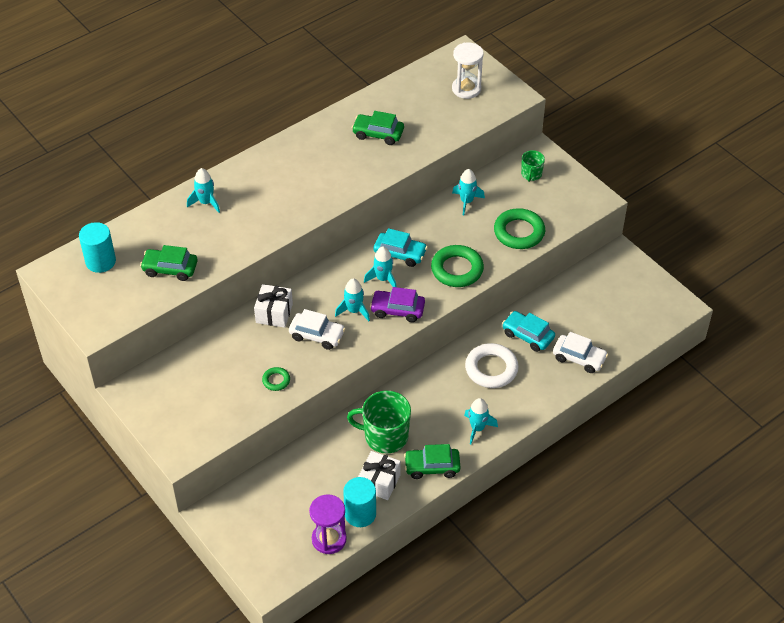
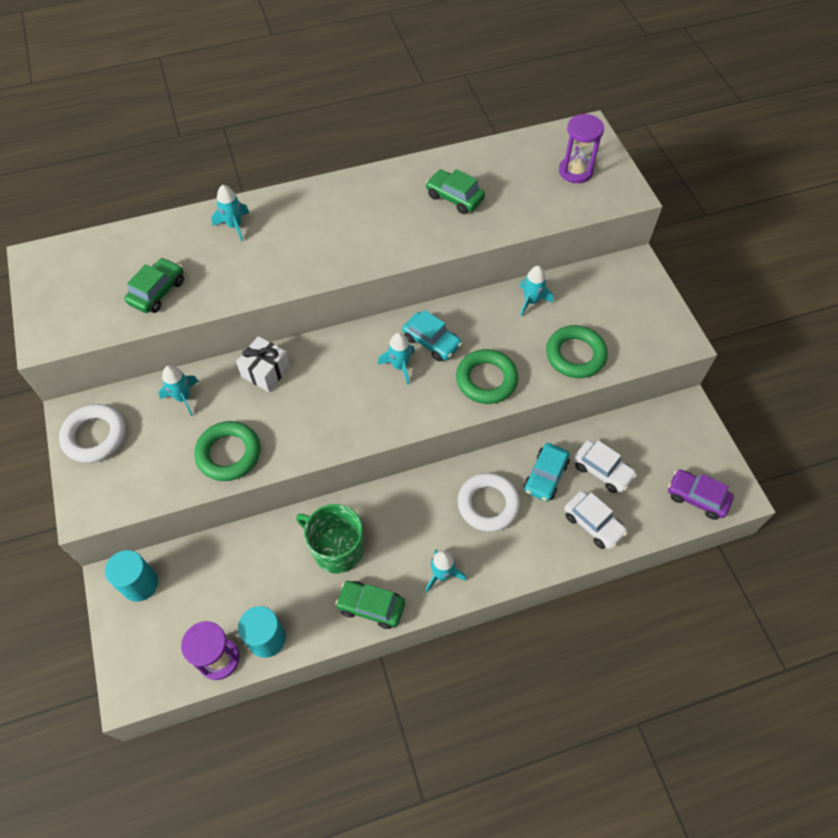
camera: 20 degrees right, 10 degrees up
(100, 261) = (93, 262): turquoise cylinder -> turquoise cylinder (140, 584)
(156, 400) = (95, 436): none -> white ring
(170, 269) = (157, 292): green car -> green car turned 90 degrees clockwise
(276, 380) = (229, 454): green ring -> green ring, size x1.99
(317, 335) = (298, 412): white car -> white car (602, 470)
(354, 311) = (351, 395): turquoise rocket -> turquoise rocket (183, 398)
(379, 482) = (305, 605): white gift -> none
(397, 310) = (399, 409): purple car -> purple car (697, 497)
(466, 89) = (575, 171): white hourglass -> purple hourglass
(528, 335) = (545, 476): turquoise car -> turquoise car turned 120 degrees counterclockwise
(531, 174) = (617, 289): green mug -> none

